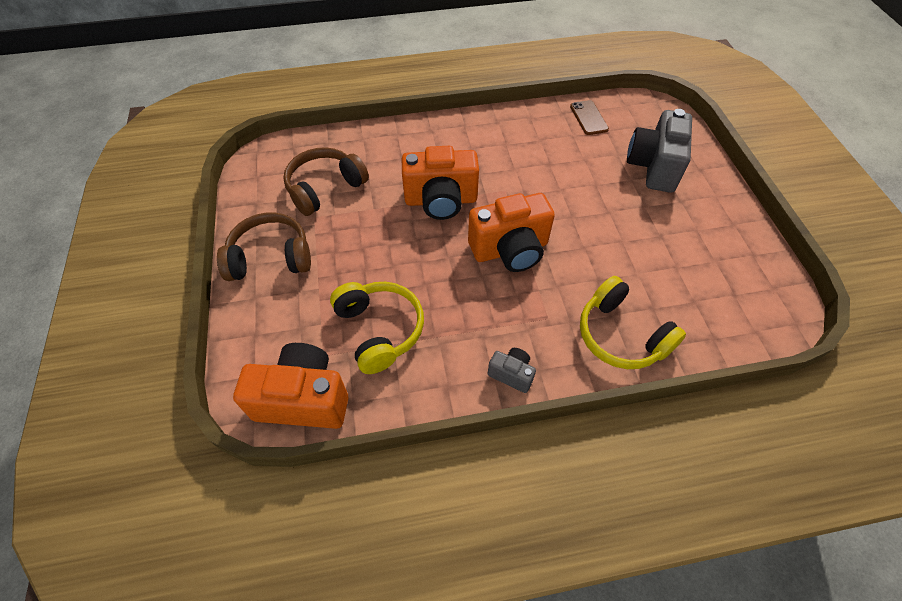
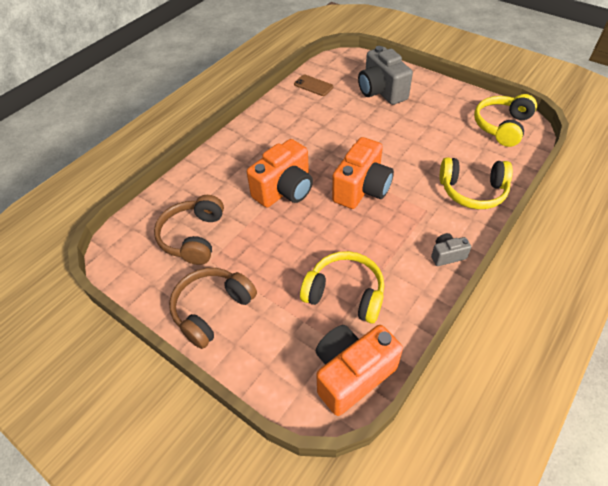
camera: 40 degrees left, 5 degrees down
(750, 294) = (502, 126): none -> yellow headphones

